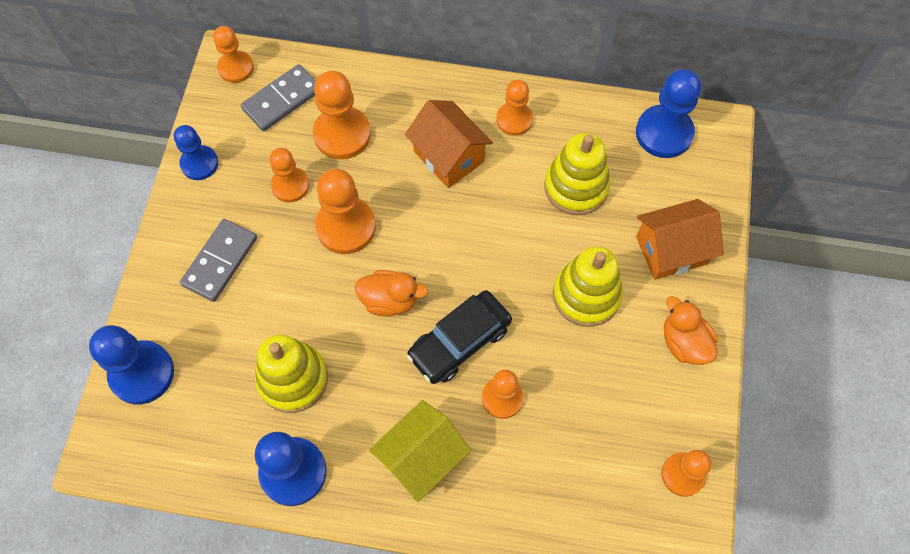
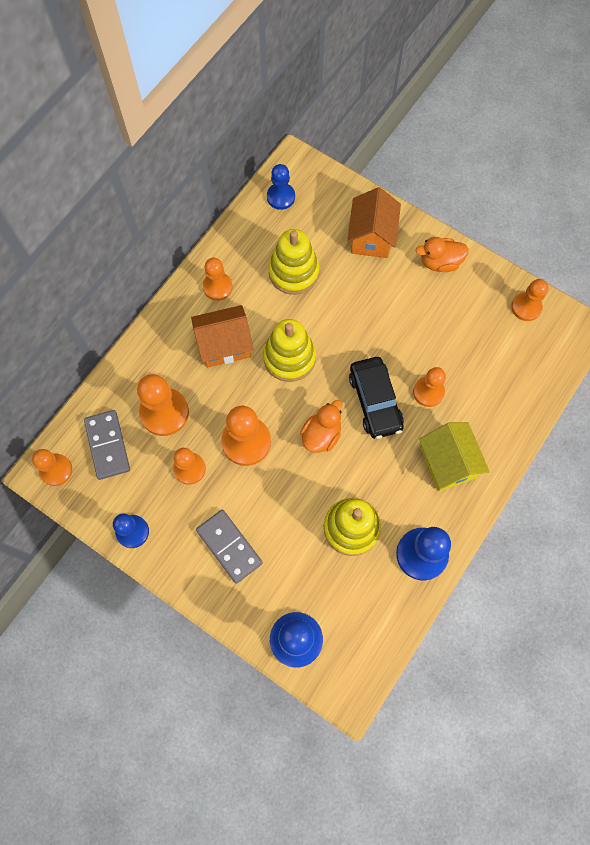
camera: 65 degrees left, 5 degrees up
(586, 295) = (379, 305): yellow stacking toy -> yellow stacking toy (289, 358)
(664, 133) = (281, 197): blue pawn -> blue pawn, size x0.64

